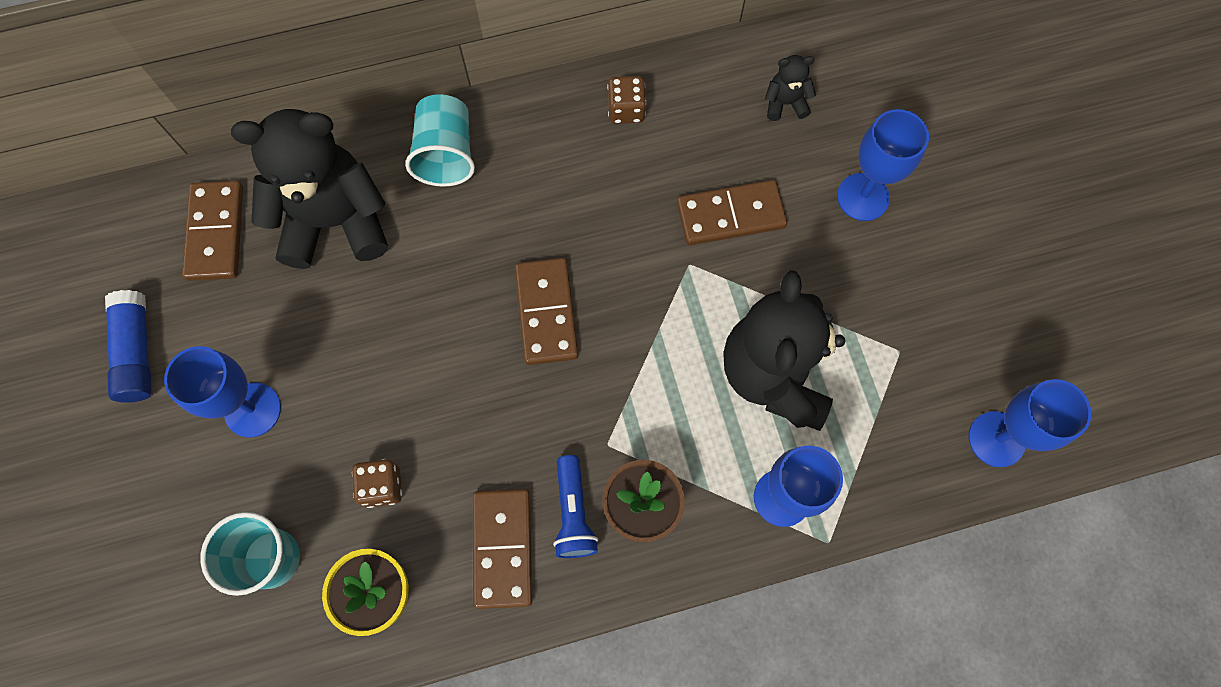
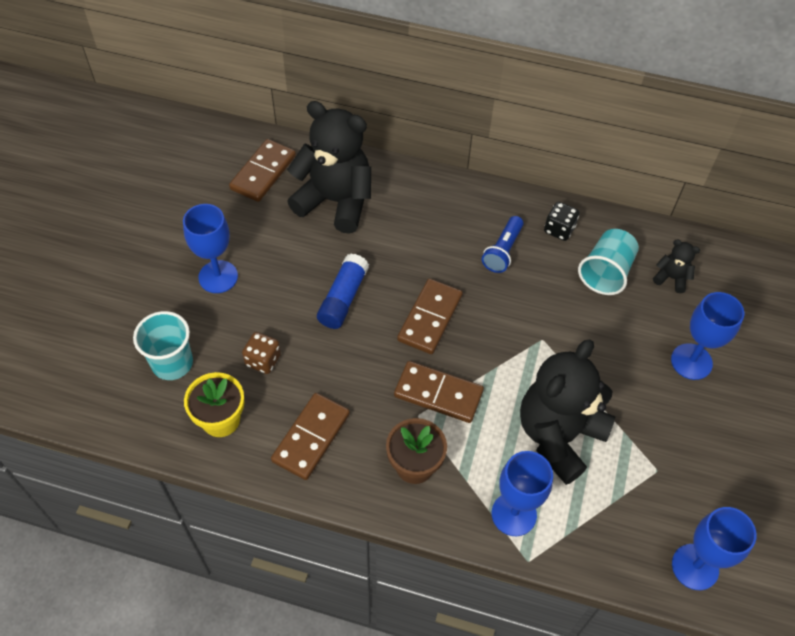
camera: 30 degrees right, 15 degrees down
(137, 352) = (176, 212): blue glue stick -> blue glue stick (343, 298)
(446, 154) = (427, 198): turquoise cup -> turquoise cup (606, 273)
(573, 513) = (369, 443): blue flashlight -> blue flashlight (502, 251)
(626, 110) = (559, 229): brown dice -> black dice
(730, 215) = (590, 325): brown domino -> brown domino (438, 393)

